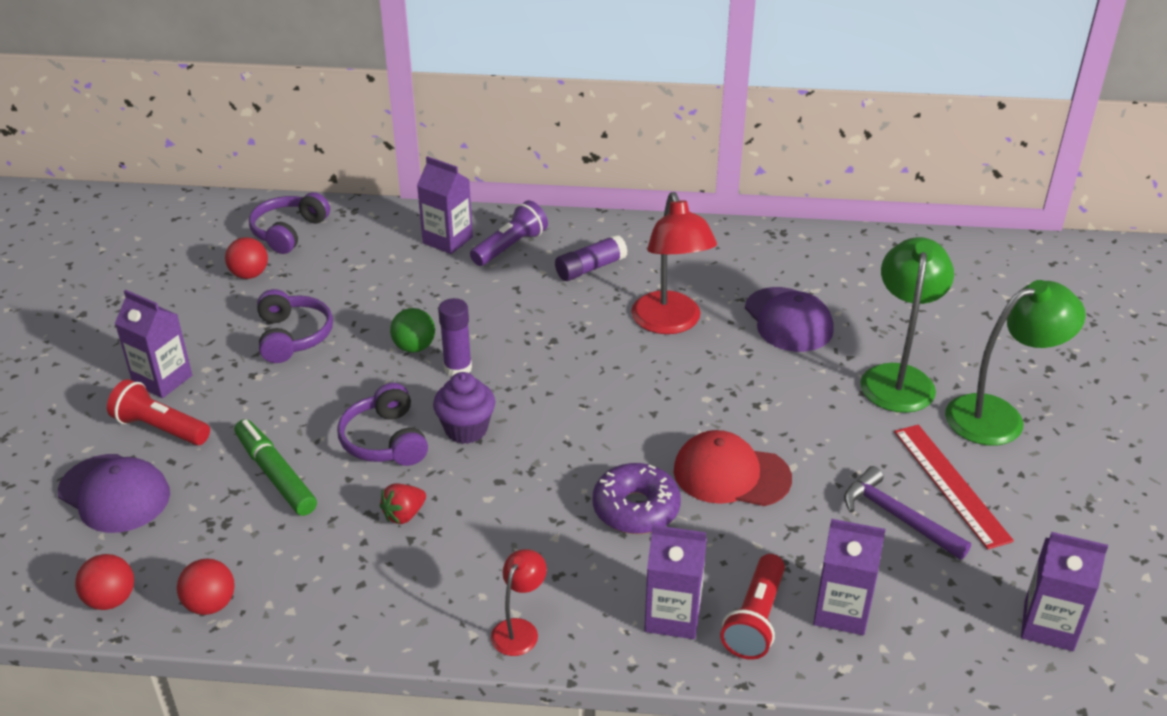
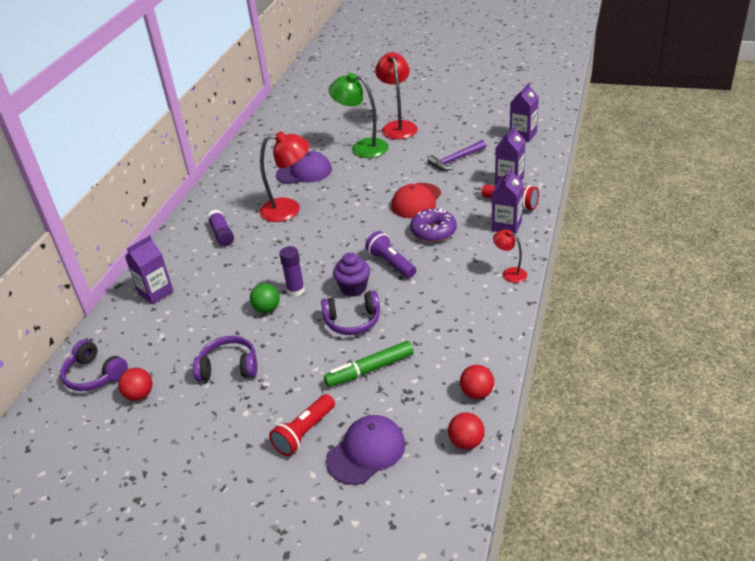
camera: 75 degrees left, 0 degrees up
(162, 380) = (249, 437): purple carton -> none
(404, 515) = (419, 313): red strawberry -> none
(510, 247) = (180, 265): purple flashlight -> purple flashlight (391, 263)
(951, 484) = (438, 144): red ruler -> none
(998, 416) = (398, 126): green lamp -> red lamp

